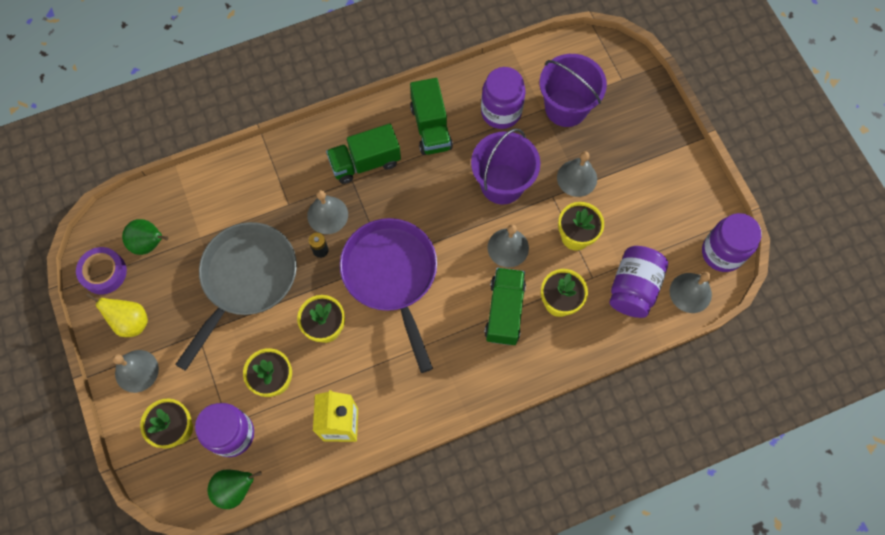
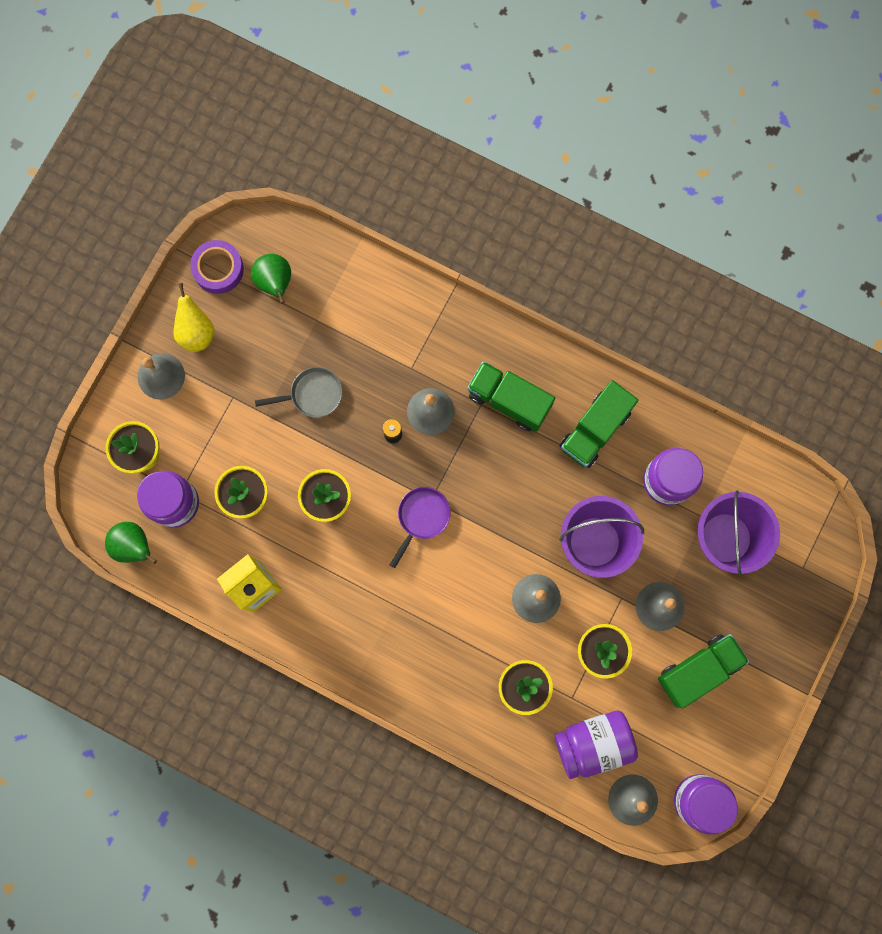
camera: 50 degrees right, 10 degrees up
(246, 280) = (312, 394): grey pan -> grey pan, size x0.47
(392, 276) = (421, 517): purple pan -> purple pan, size x0.47
(504, 311) = (473, 644): green truck -> green truck (698, 670)

